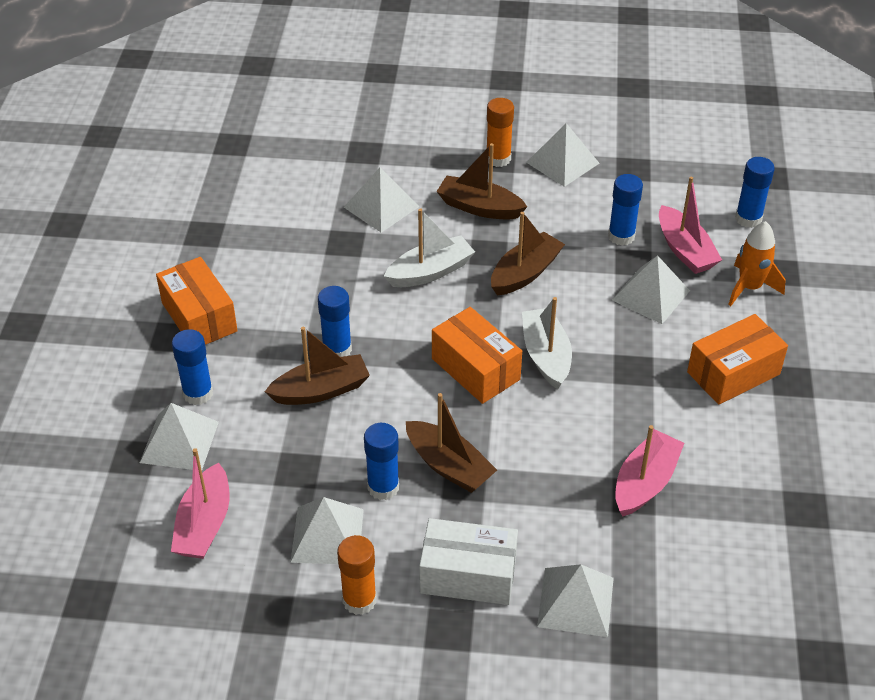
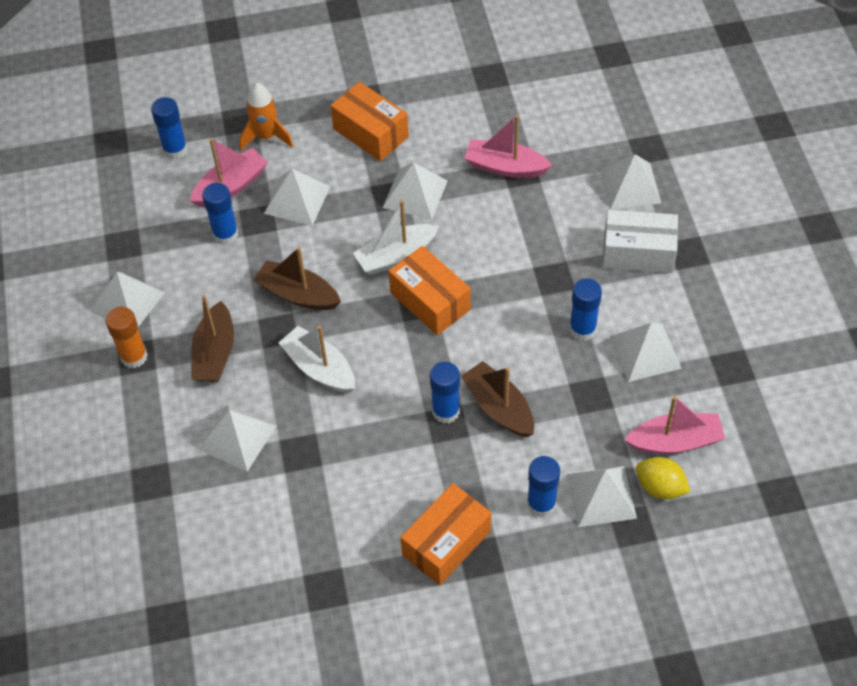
camera: 105 degrees left, 10 degrees up
(161, 493) = (660, 487): none -> yellow lemon
(359, 600) = (692, 312): orange glue stick -> none
(449, 466) = (542, 292): brown boat -> none
(468, 575) = (638, 253): white box -> white box turned 75 degrees counterclockwise
(475, 369) = (430, 301): orange box -> orange box turned 75 degrees counterclockwise
(629, 391) = (415, 194): none -> white pyramid

